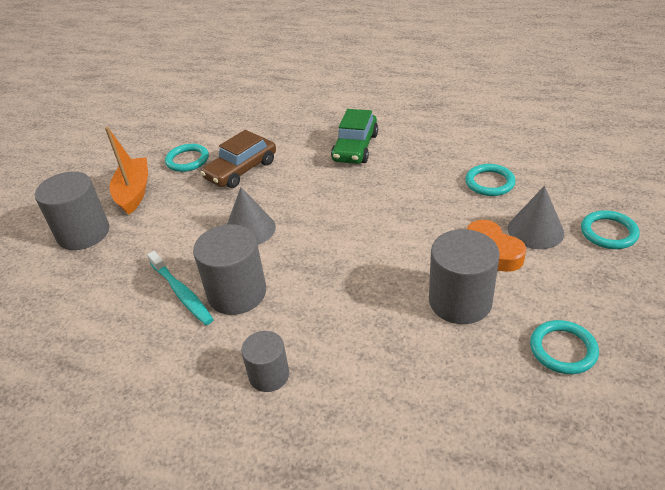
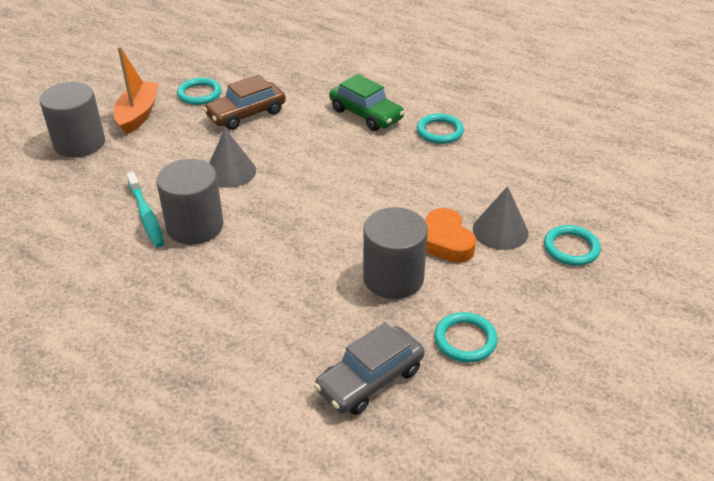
camera: 10 degrees right, 0 degrees up
(269, 375) = (193, 301): grey cylinder -> none
(355, 147) = (366, 114): green car -> green car turned 75 degrees counterclockwise
(489, 182) = (481, 176): turquoise ring -> turquoise ring (439, 131)
(492, 417) = (370, 379): none -> grey car

